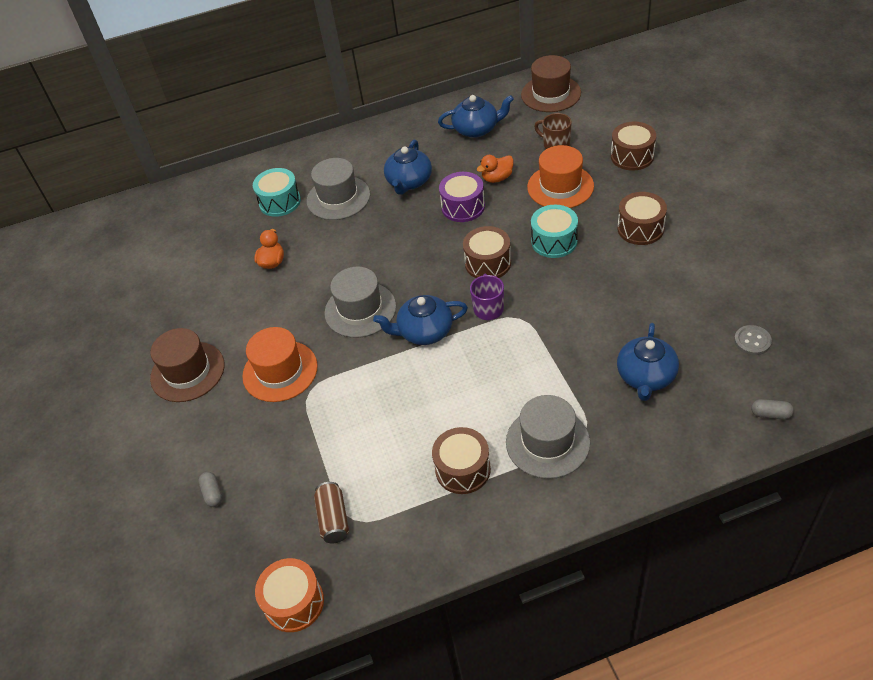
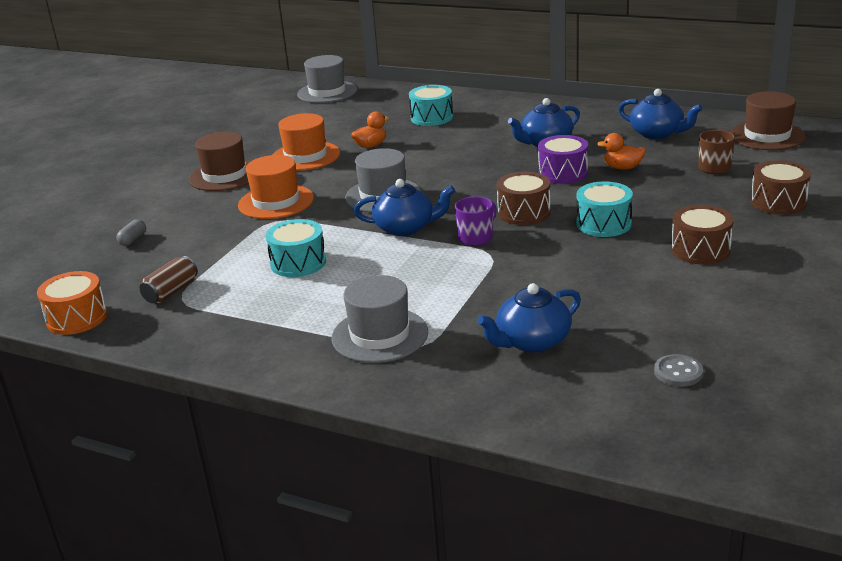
camera: 40 degrees right, 20 degrees down
(338, 198) = (476, 131): grey hat -> grey hat (327, 92)
(393, 419) = (298, 263): none -> turquoise drum
(424, 331) = (405, 228): blue teapot -> blue teapot turned 150 degrees clockwise
(463, 469) = (293, 315): brown drum -> none
(560, 186) = (670, 194): orange hat -> orange hat (305, 156)
(770, 414) = (604, 428): grey capsule -> none

